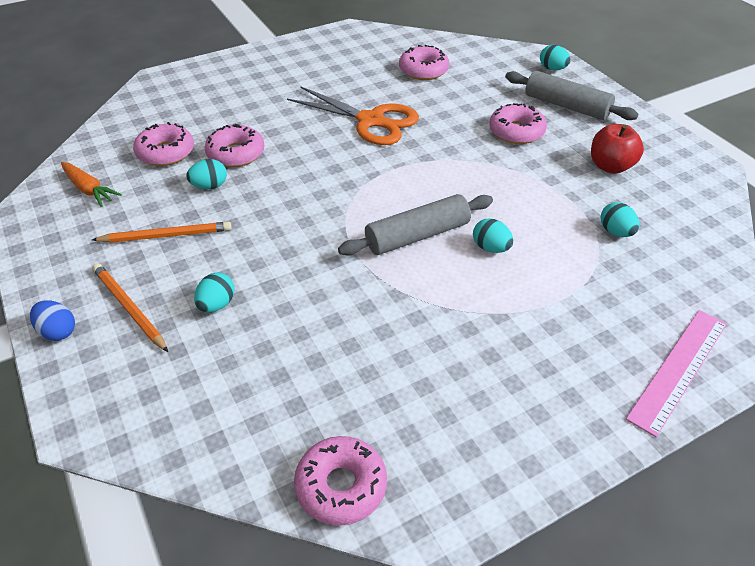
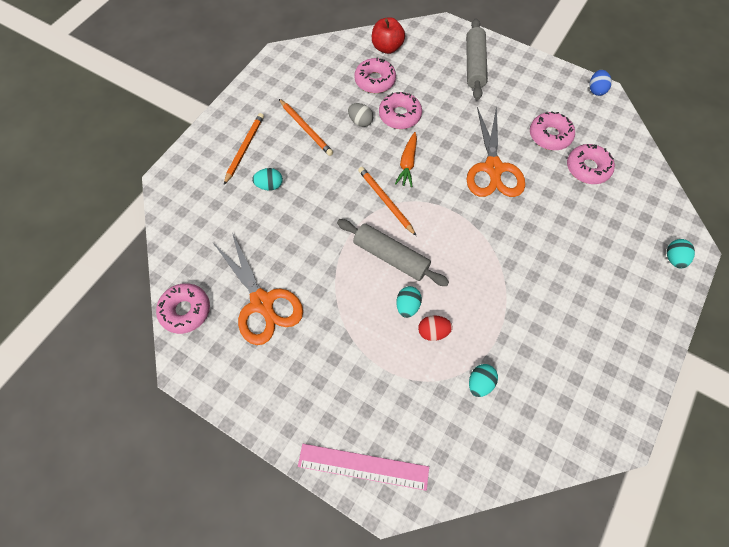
camera: 60 degrees right, 20 degrees up
(58, 331) = (213, 130): blue egg -> blue egg (596, 90)
(89, 189) = (318, 69): orange carrot -> orange carrot (407, 163)
(209, 186) = (360, 121): turquoise egg -> grey egg
(340, 210) = (385, 201): none -> orange pencil
(393, 384) = (262, 302): none -> orange scissors
(516, 131) = (555, 268): pink donut -> pink donut (549, 136)
(535, 241) = (433, 331): none -> red egg
(566, 106) = (623, 290): grey rolling pin -> grey rolling pin (474, 65)
(610, 166) = (561, 353): red apple -> red apple (387, 47)

